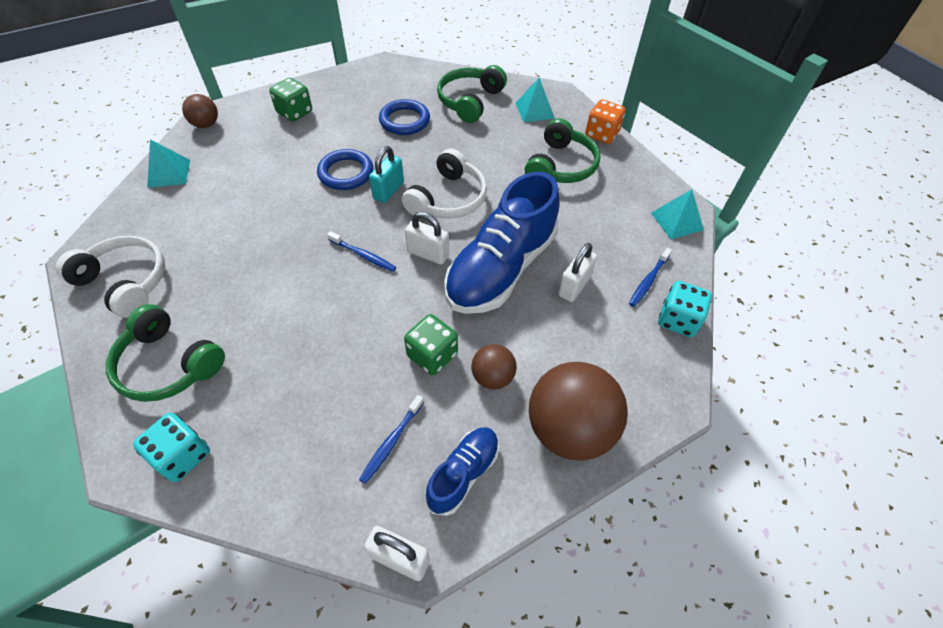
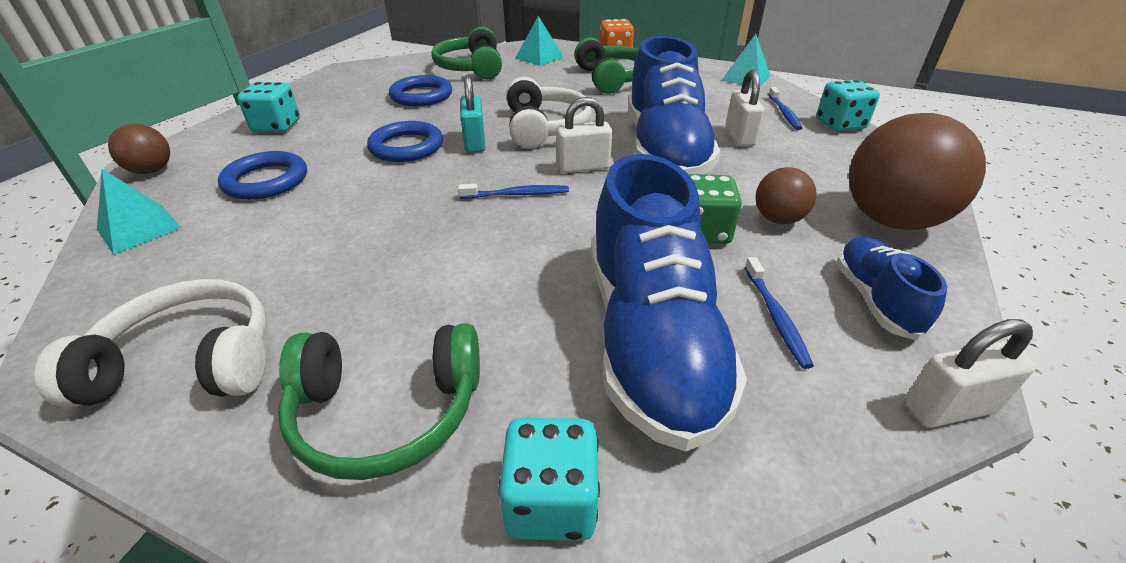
camera: 35 degrees left, 15 degrees down
(249, 165) = (266, 181): none -> blue ring
(294, 112) = (277, 126): green dice -> turquoise dice
(313, 407) = (650, 338): none -> blue shoe

